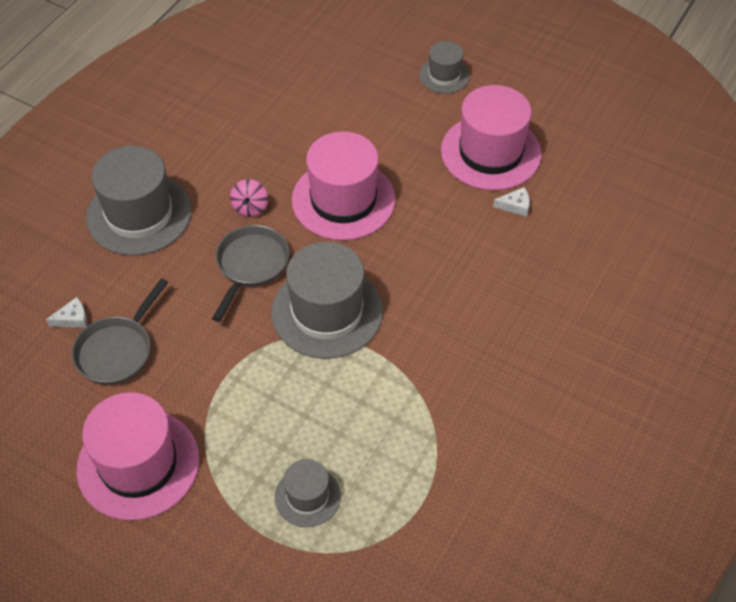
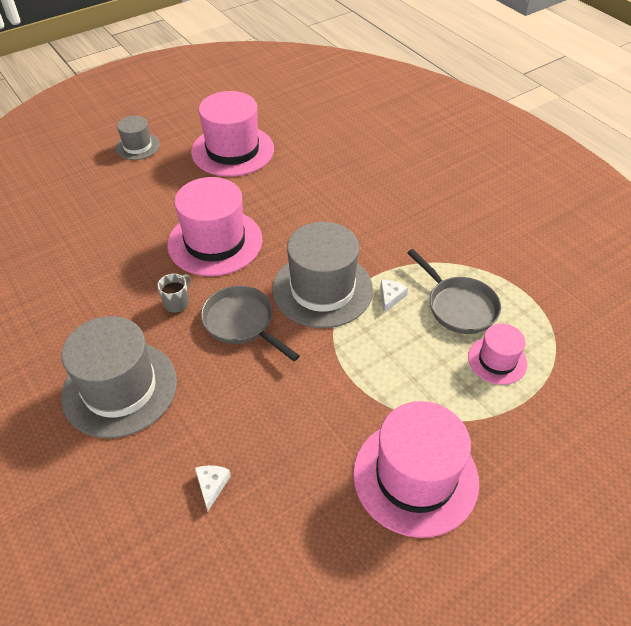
camera: 65 degrees left, 5 degrees down
(117, 350) = (275, 456): grey pan -> grey pan (459, 306)
(250, 207) = (177, 303): pink spinning top -> grey mug
(307, 496) = (497, 360): grey hat -> pink hat
(515, 206) = (291, 156): white cheese -> white cheese (390, 297)

